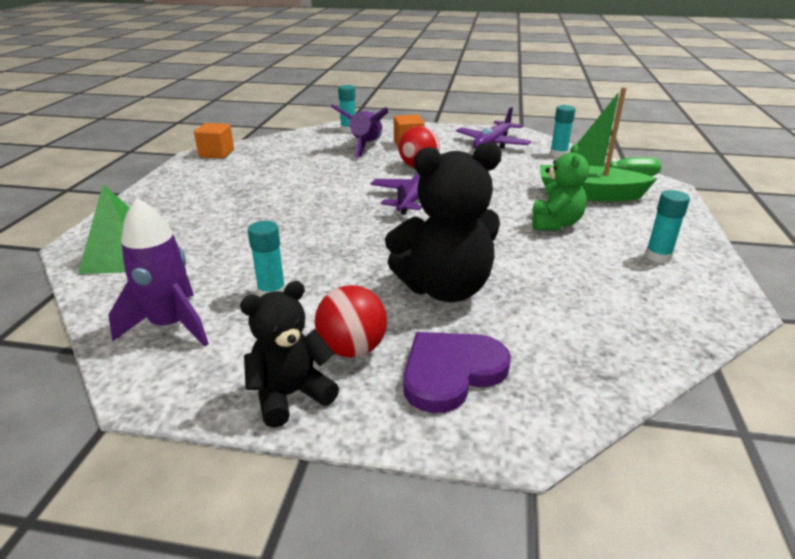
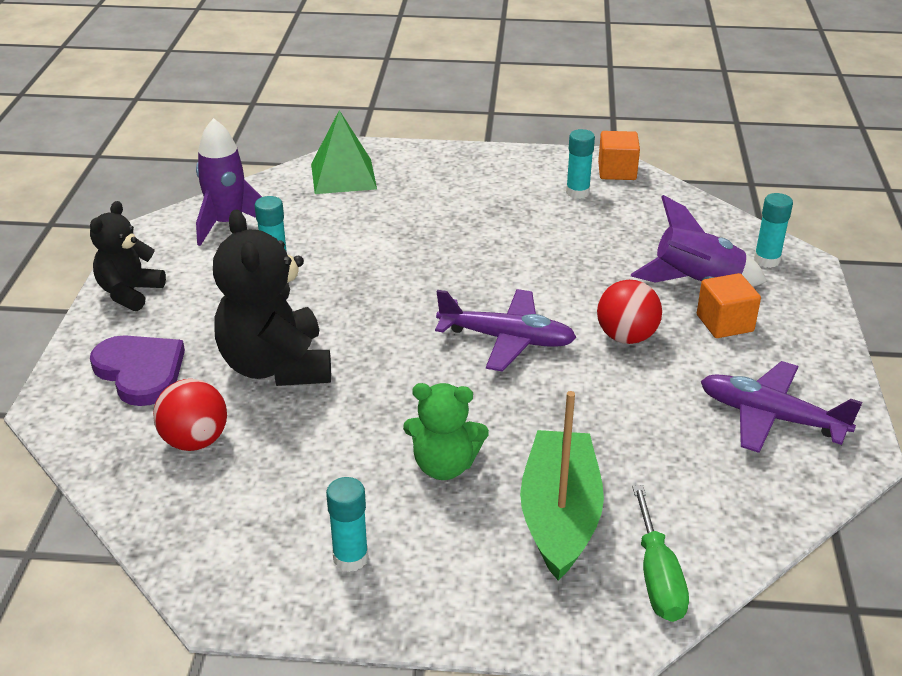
camera: 85 degrees right, 5 degrees up
(290, 395) = (129, 293): black teddy bear -> black teddy bear turned 120 degrees counterclockwise
(352, 349) = (182, 316): red ball -> red ball (195, 441)
(558, 154) = (746, 500): turquoise glue stick -> turquoise glue stick (577, 192)

